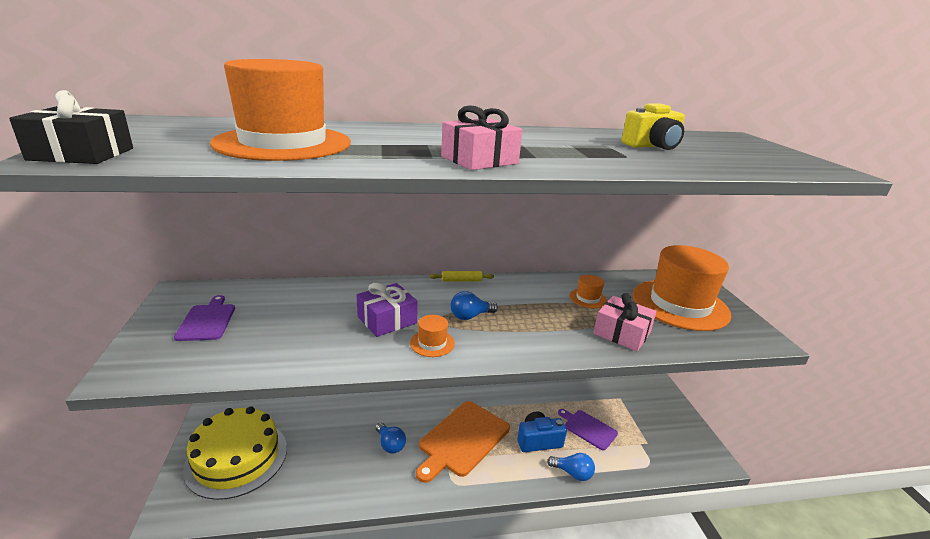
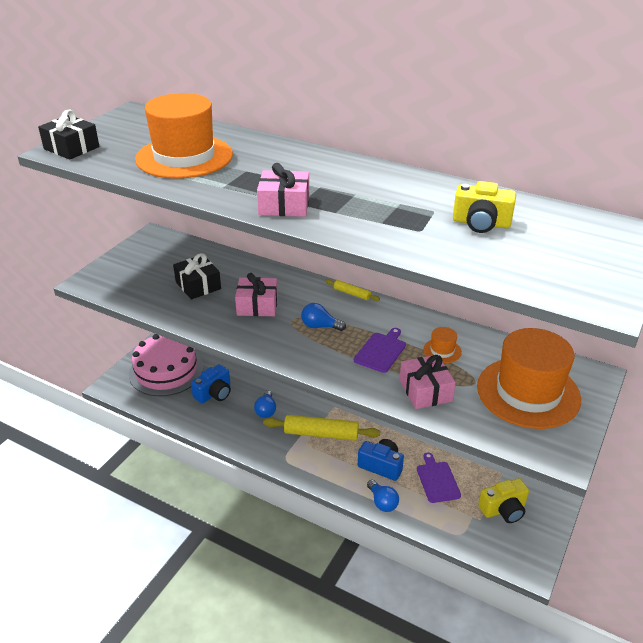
camera: 40 degrees right, 10 degrees up
(207, 321) = (151, 263): purple cutting board -> purple cutting board (381, 351)
(237, 458) = (166, 371): yellow cake -> pink cake
(296, 323) = (198, 285): none -> black gift
(318, 454) = (214, 393): none -> blue camera
(387, 320) = (257, 305): purple gift -> pink gift
(432, 343) = (267, 335): orange hat -> none
(462, 439) = (321, 434): orange cutting board -> yellow rolling pin
(651, 425) = (503, 509): none -> yellow camera

